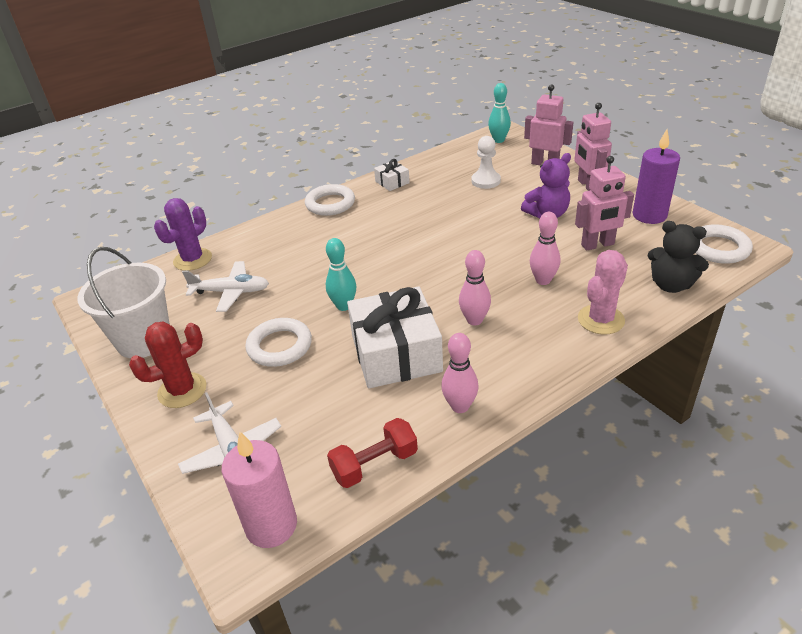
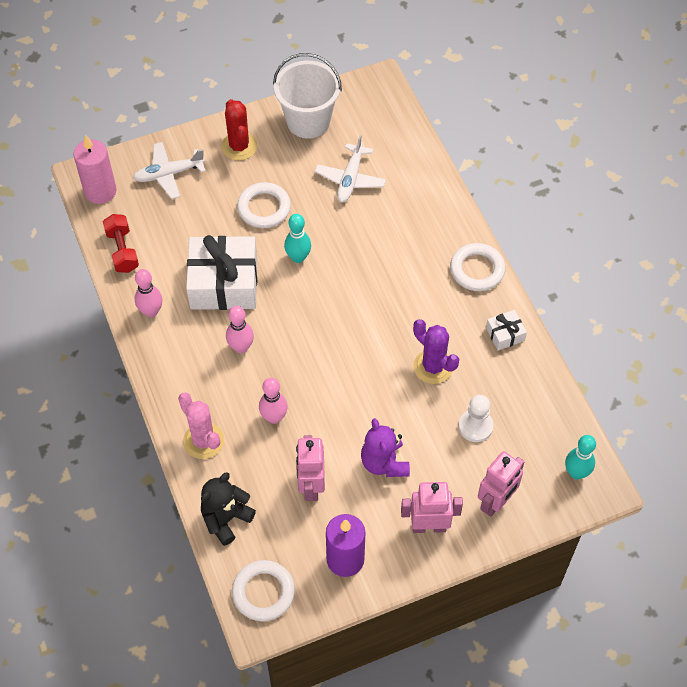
camera: 100 degrees right, 20 degrees up
(193, 259) = (413, 152): purple cactus -> purple cactus (433, 367)

